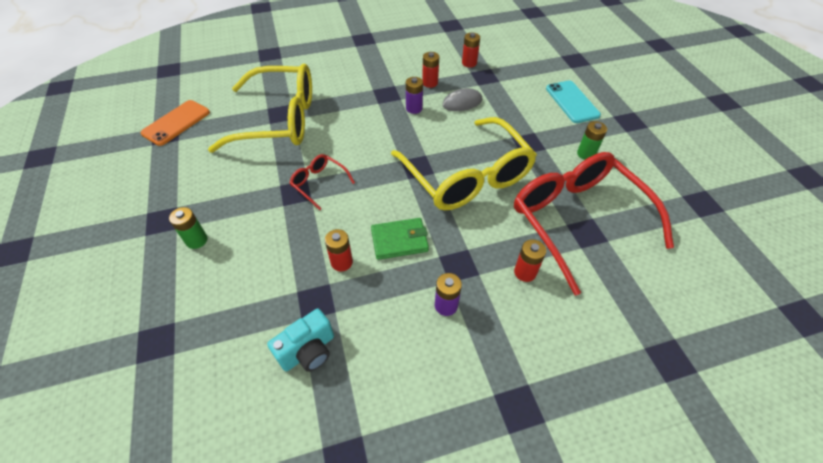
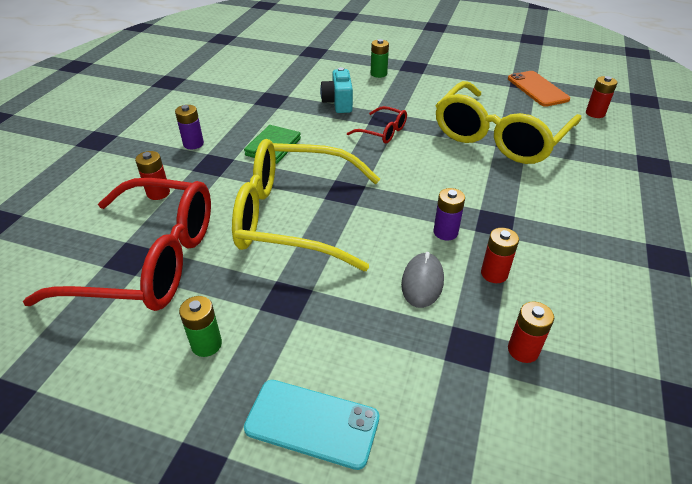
camera: 125 degrees right, 10 degrees down
(308, 351) = (241, 88): turquoise camera -> turquoise camera (338, 103)
(319, 183) = (383, 132): red glasses -> red glasses turned 45 degrees clockwise
(341, 262) = (288, 117): red battery -> red battery (595, 113)

